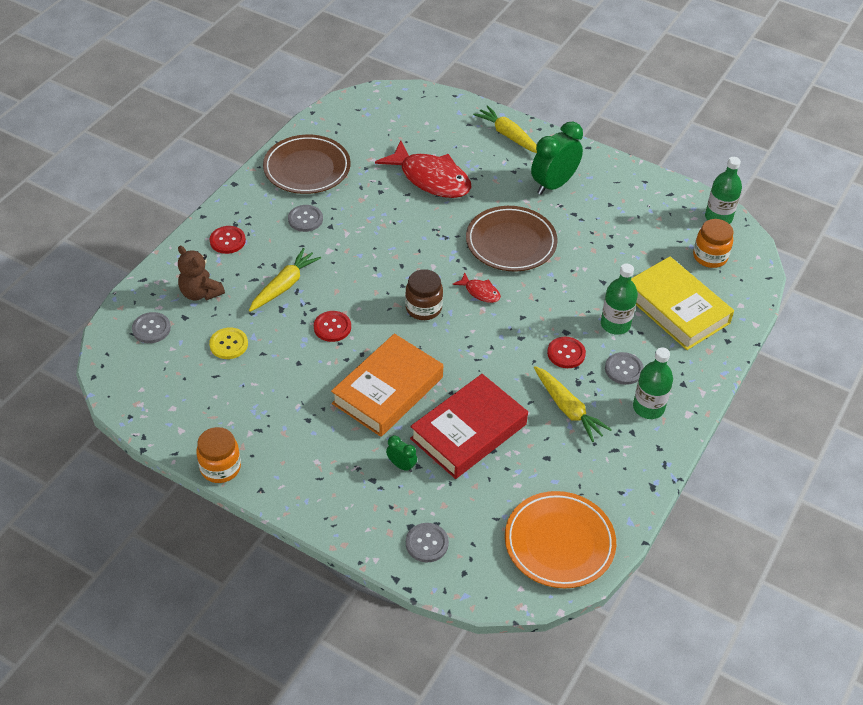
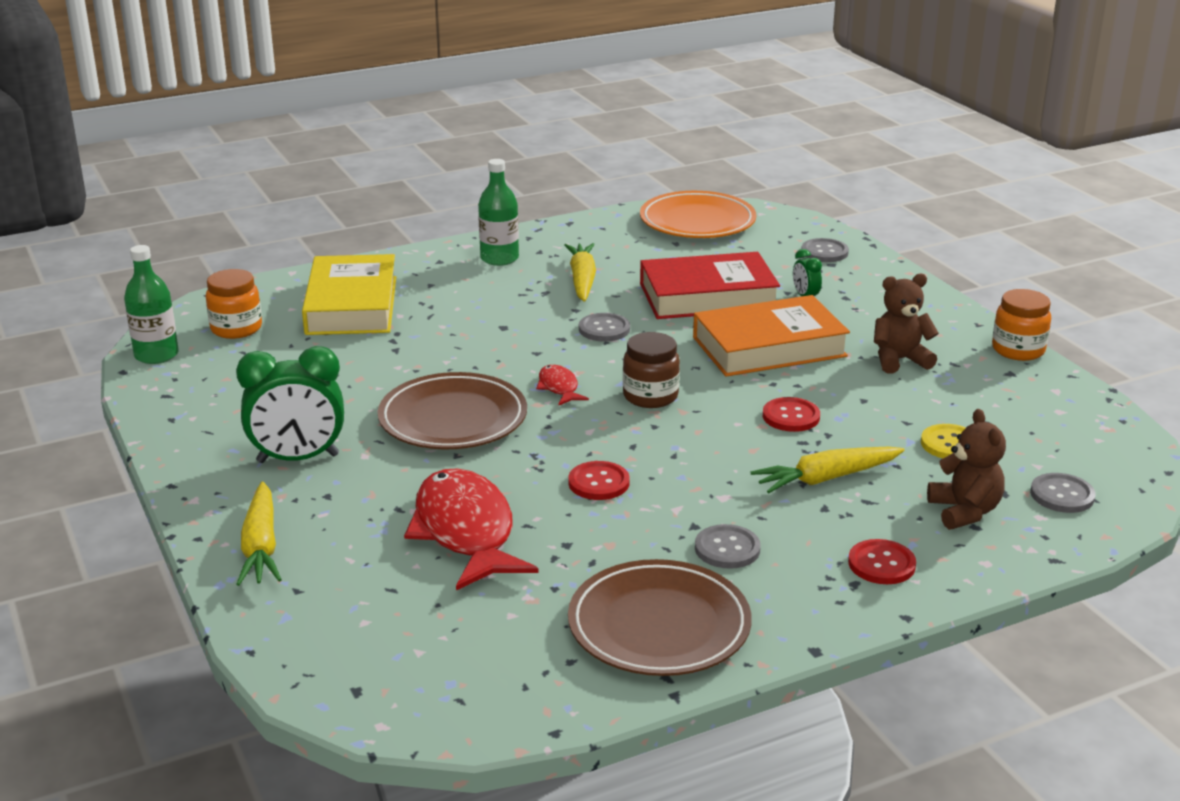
camera: 145 degrees left, 20 degrees down
(296, 416) = (899, 360): none -> brown teddy bear
(566, 353) = (528, 313): red button -> red button (598, 483)
(615, 324) = (439, 315): green bottle -> none
(623, 369) = (483, 285): grey button -> grey button (604, 329)

